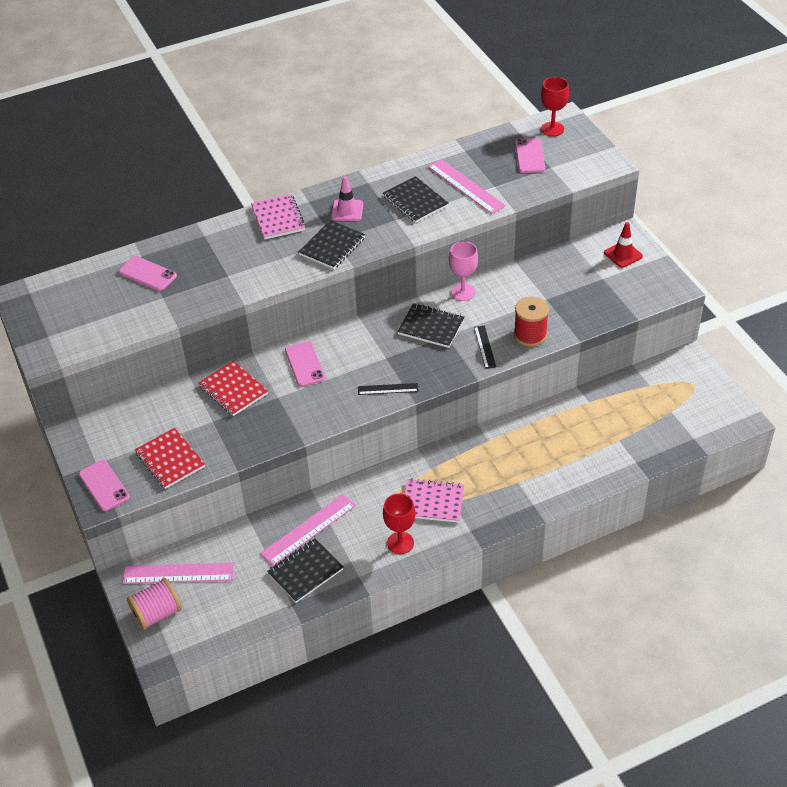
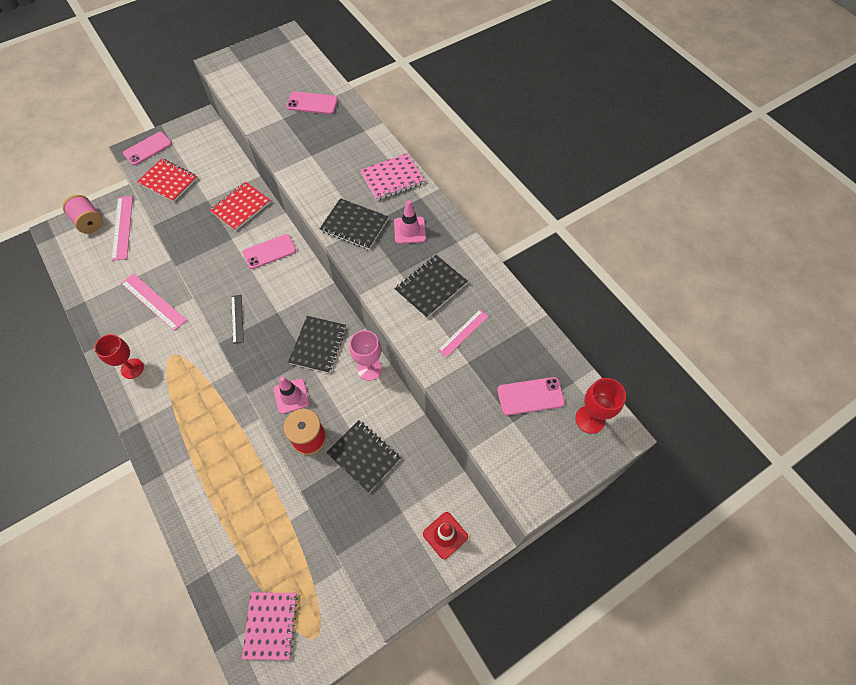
camera: 80 degrees right, 15 degrees up
(147, 274) = (312, 103): pink phone -> pink phone turned 75 degrees clockwise
(170, 460) = (168, 181): red notebook -> red notebook turned 75 degrees clockwise
(305, 571) = (112, 305): black notebook -> black notebook (364, 456)
(432, 502) = (173, 388): pink notebook -> pink notebook (271, 625)
(466, 186) = (463, 333): pink ruler -> pink ruler, size x0.57
(484, 347) = (291, 396): black ruler -> pink traffic cone

